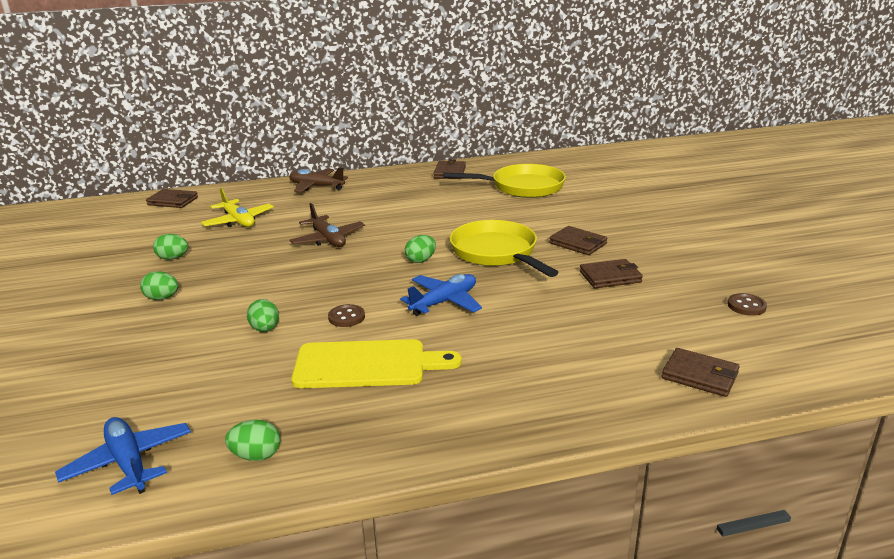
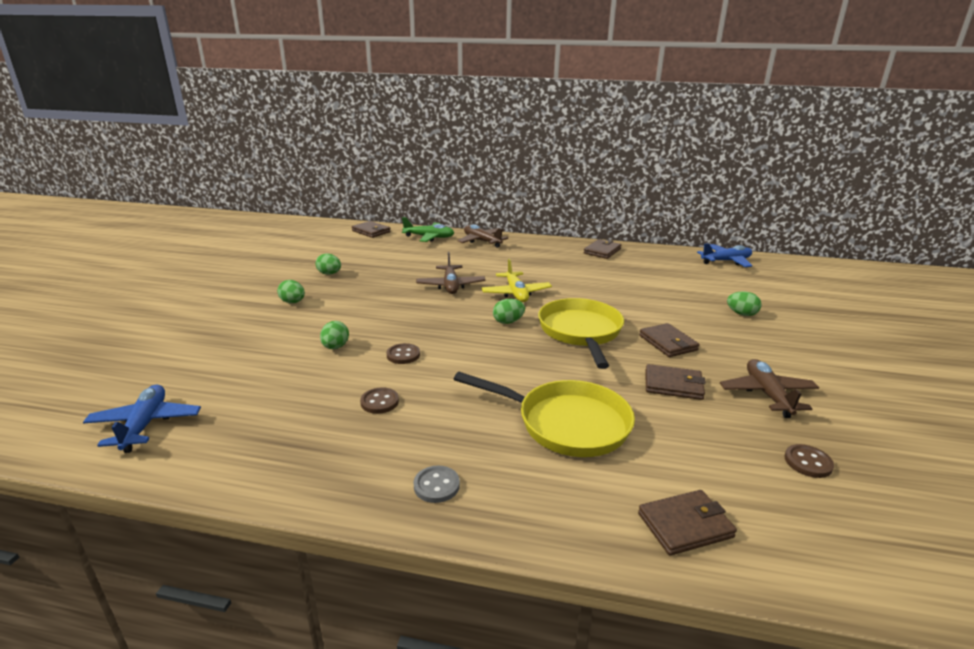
camera: 25 degrees right, 0 degrees up
(238, 221) = (400, 256): yellow plane -> yellow plane (516, 293)
(251, 194) = (429, 237): none -> green plane
(256, 456) = (226, 452): green egg -> green egg (741, 314)
(367, 365) = (379, 402): yellow cutting board -> brown button
(444, 302) = (494, 365): blue plane -> blue plane (726, 261)
(489, 413) = (436, 485): none -> grey button
(522, 187) = (658, 277): yellow pan -> yellow pan (566, 423)
(684, 265) = (767, 394): none -> brown plane
(699, 375) = (685, 525): brown wallet -> brown wallet turned 75 degrees counterclockwise

